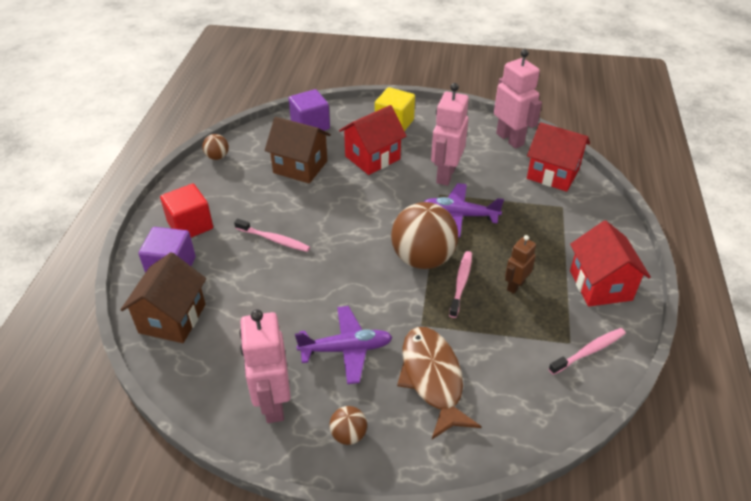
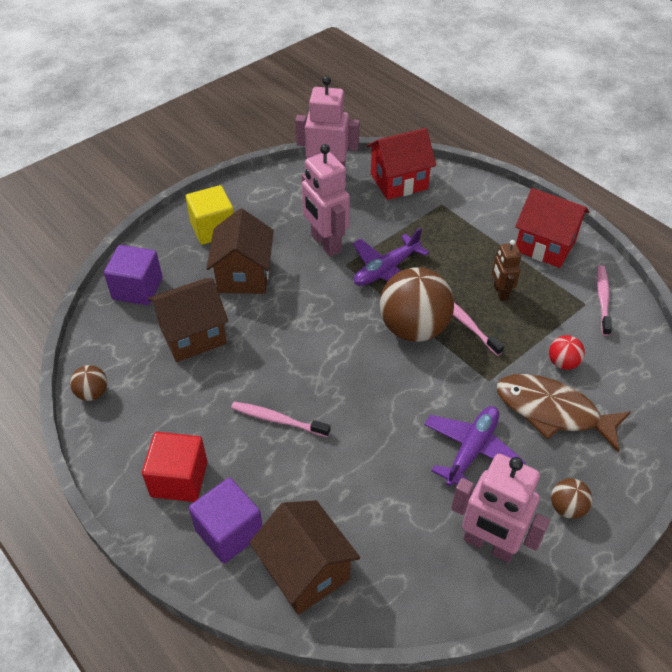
camera: 50 degrees left, 5 degrees up
(274, 239) = (277, 420): pink toothbrush -> pink toothbrush turned 135 degrees counterclockwise
(372, 158) = (244, 275): red house -> brown house
(489, 360) = (562, 363): none -> red ball

